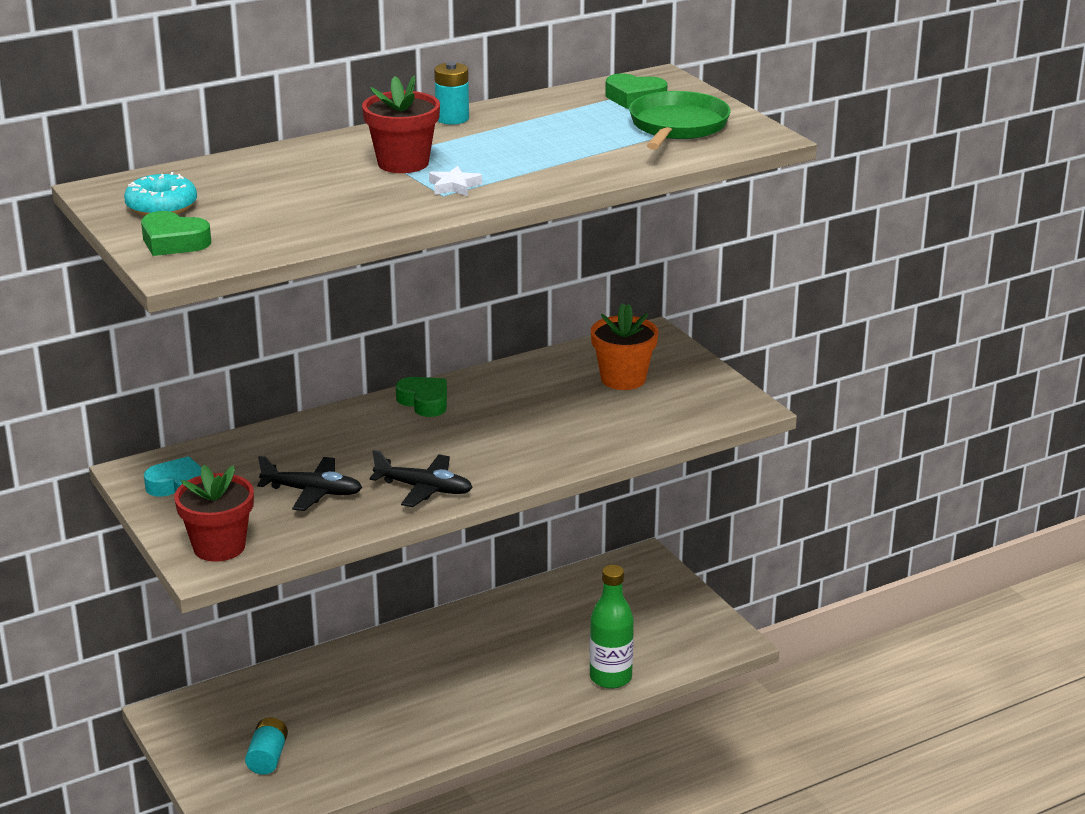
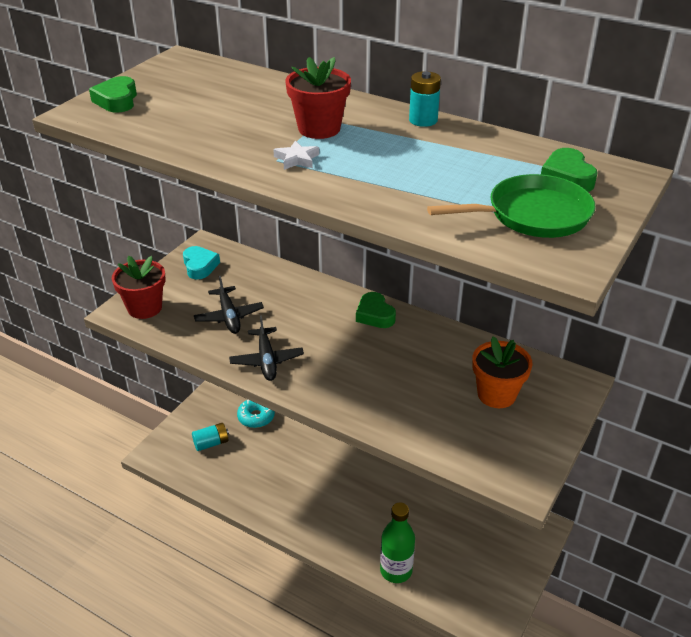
camera: 60 degrees right, 10 degrees up
(161, 206) = (169, 80): turquoise donut -> turquoise donut (256, 417)
(424, 402) = (375, 315): green heart -> green heart turned 135 degrees clockwise

